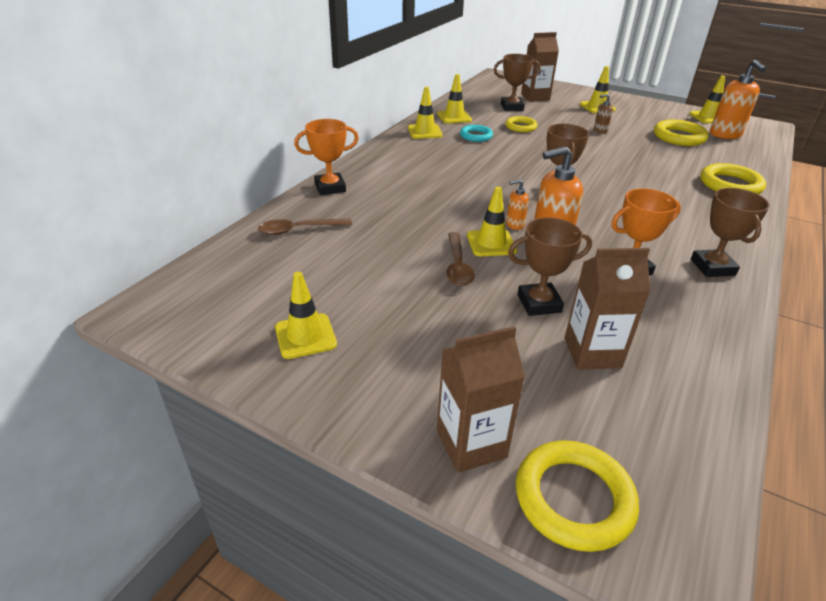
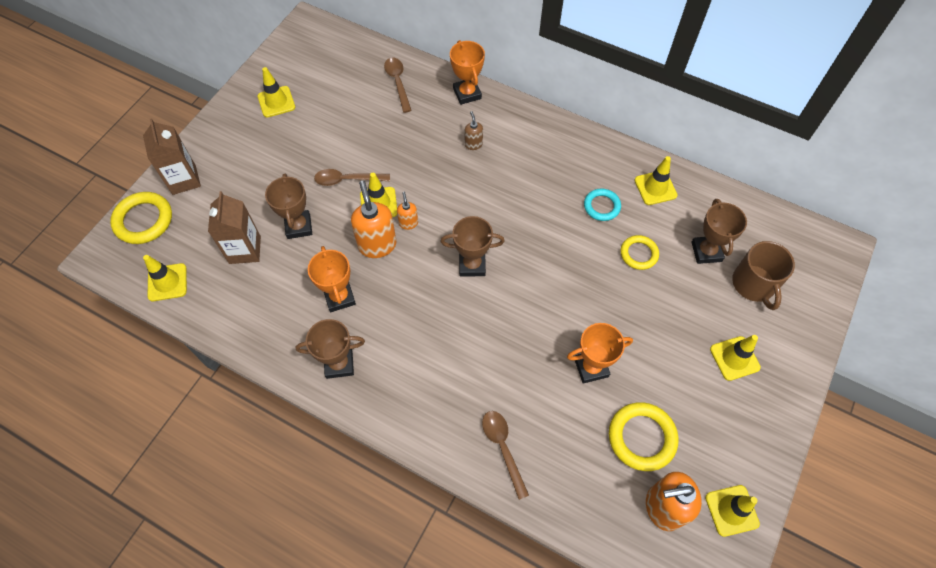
camera: 90 degrees right, 25 degrees up
(425, 132) = (604, 159): yellow traffic cone -> yellow traffic cone (167, 282)
(535, 97) = (754, 284): brown carton -> brown mug
(600, 130) = (645, 342): brown soap dispenser -> brown soap dispenser (473, 144)
(633, 149) = (591, 367): none -> orange trophy
(730, 185) = (503, 448): yellow ring -> brown spoon

